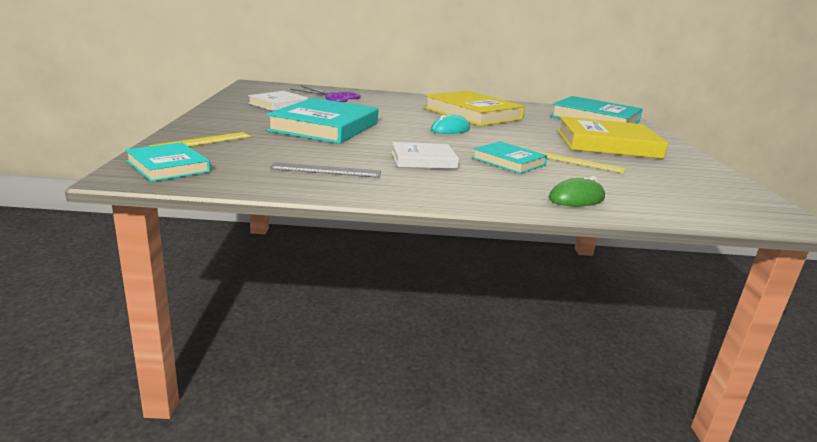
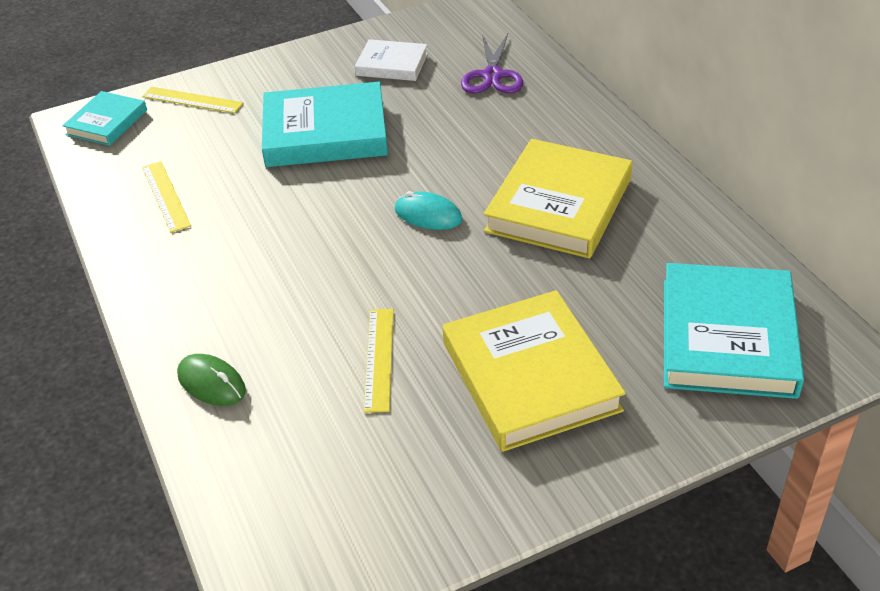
camera: 70 degrees right, 20 degrees up
(326, 170) = (165, 196): grey ruler -> yellow ruler
(423, 160) = (259, 238): white book -> none
(508, 161) = (318, 300): turquoise book -> none

